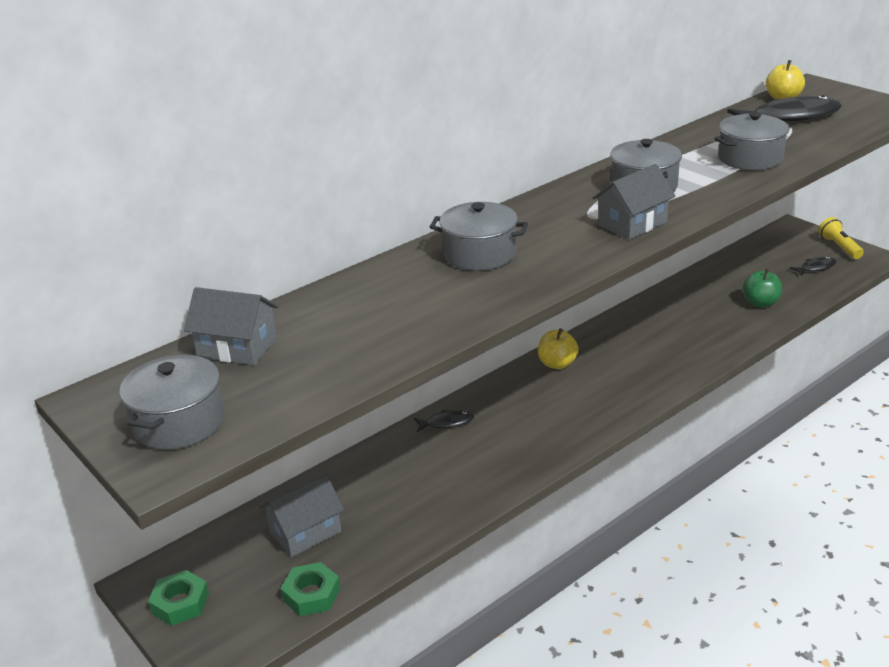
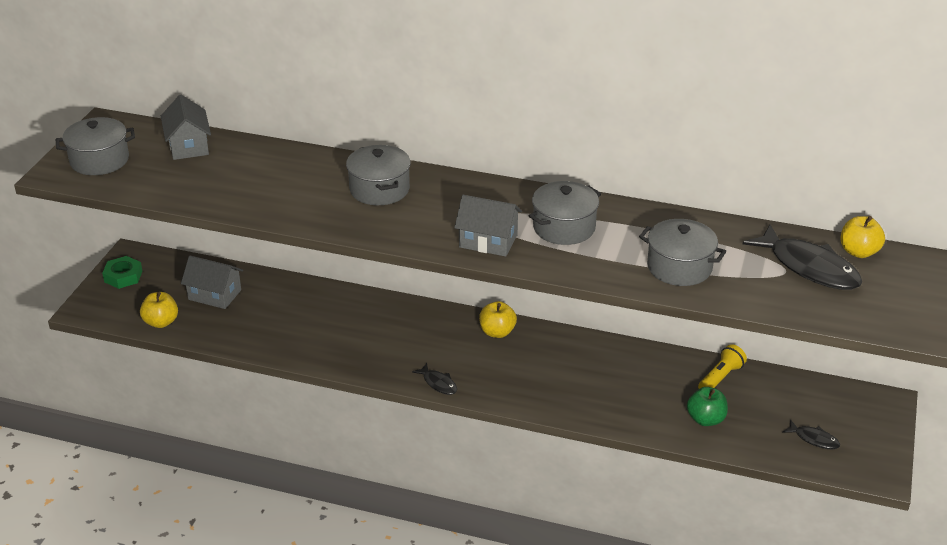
camera: 55 degrees right, 5 degrees up
(311, 594) = (161, 322): green nut -> yellow apple
(447, 423) = (374, 307): black fish -> black fish (438, 383)
(839, 247) = (877, 445): yellow flashlight -> yellow flashlight (720, 377)

